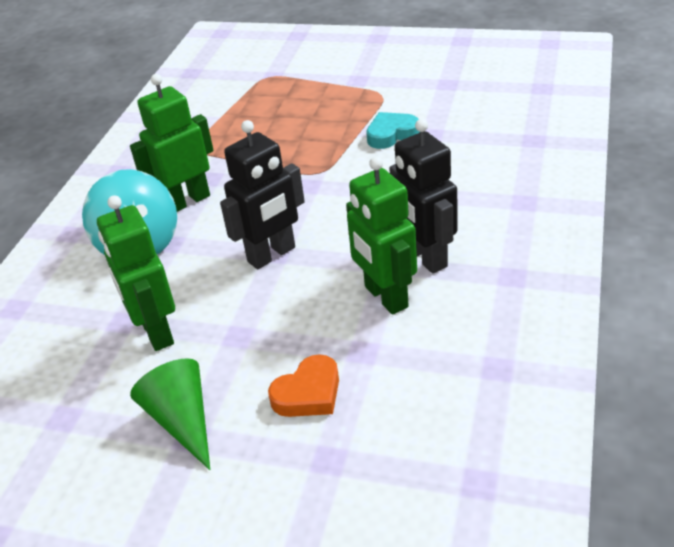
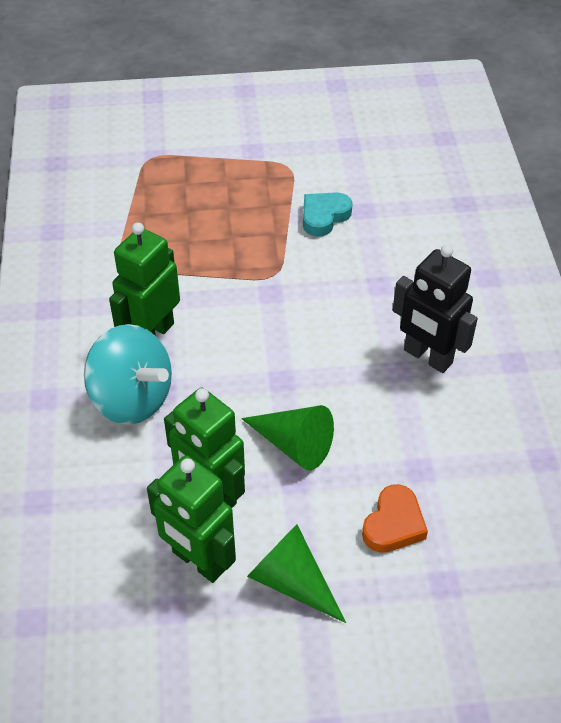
camera: 25 degrees left, 10 degrees up
(254, 307) = (293, 445): none -> green cone
(272, 255) = (278, 382): black robot -> none
(385, 297) = (412, 407): green robot -> green robot (198, 561)

